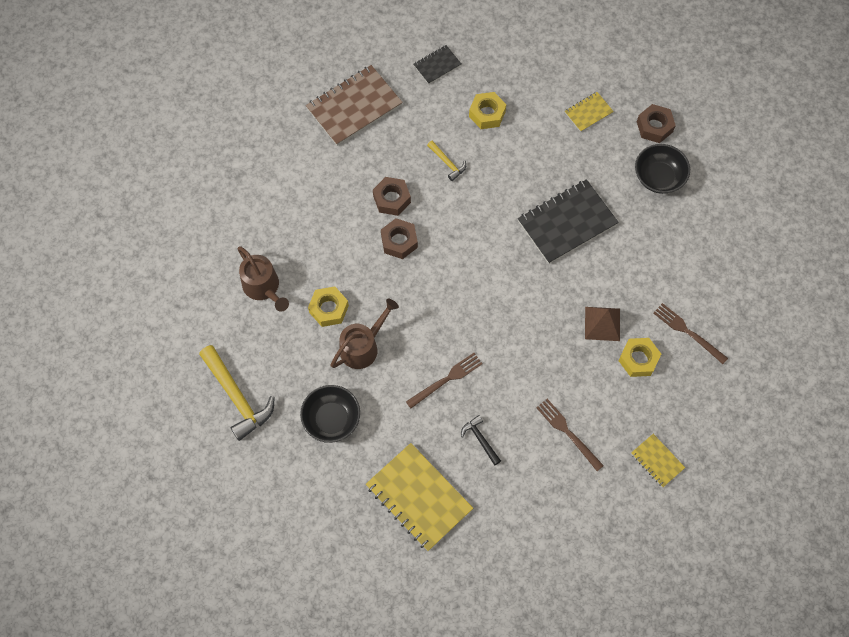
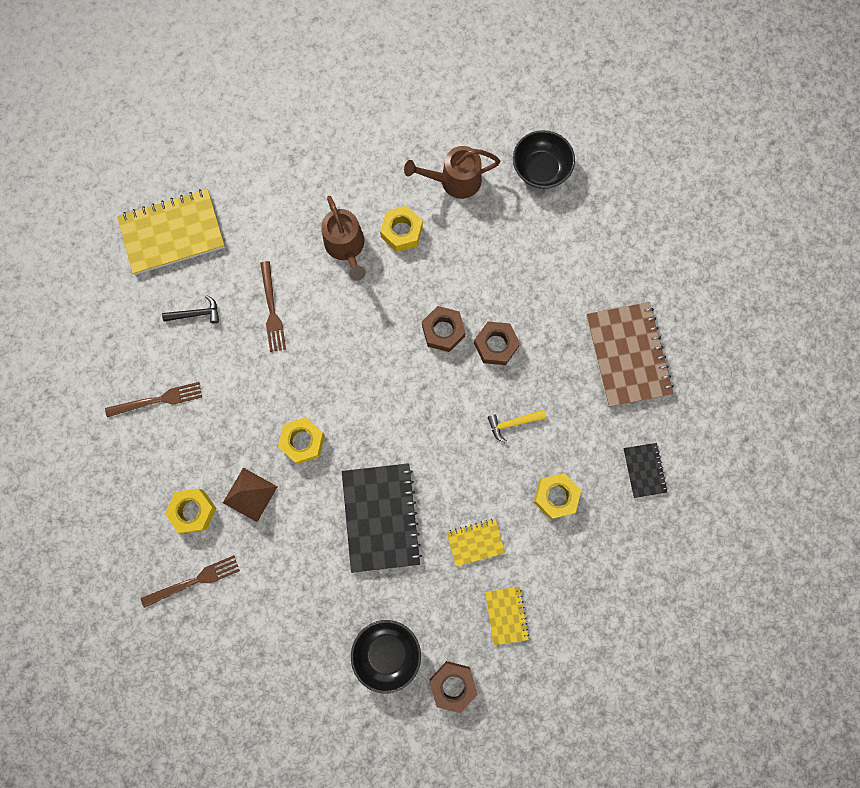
camera: 115 degrees right, 10 degrees up
(237, 397) = (353, 115): yellow hammer -> none
(331, 419) = (288, 188): black bowl -> black bowl (540, 169)
(541, 304) = (303, 441): none -> yellow nut
(657, 461) = (83, 472): yellow notebook -> yellow notebook (475, 542)

